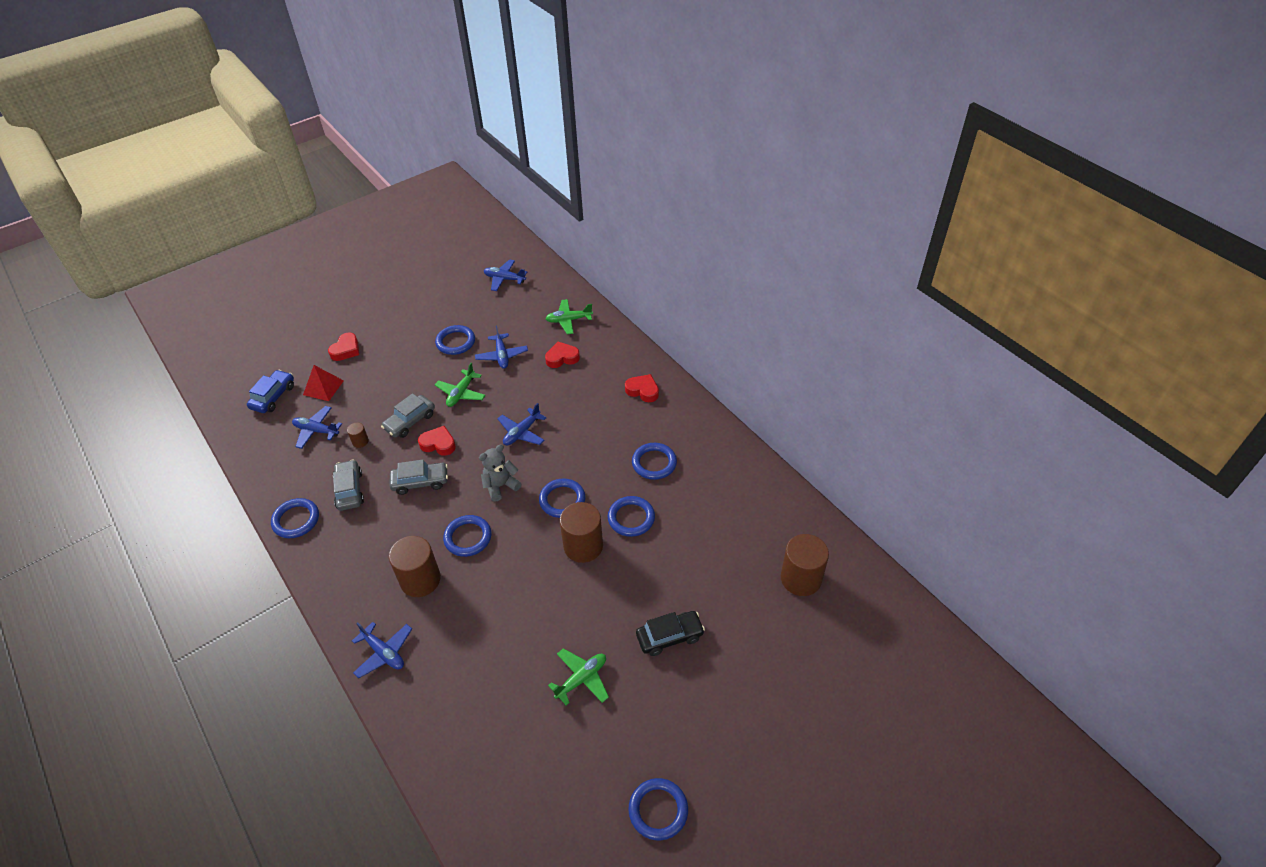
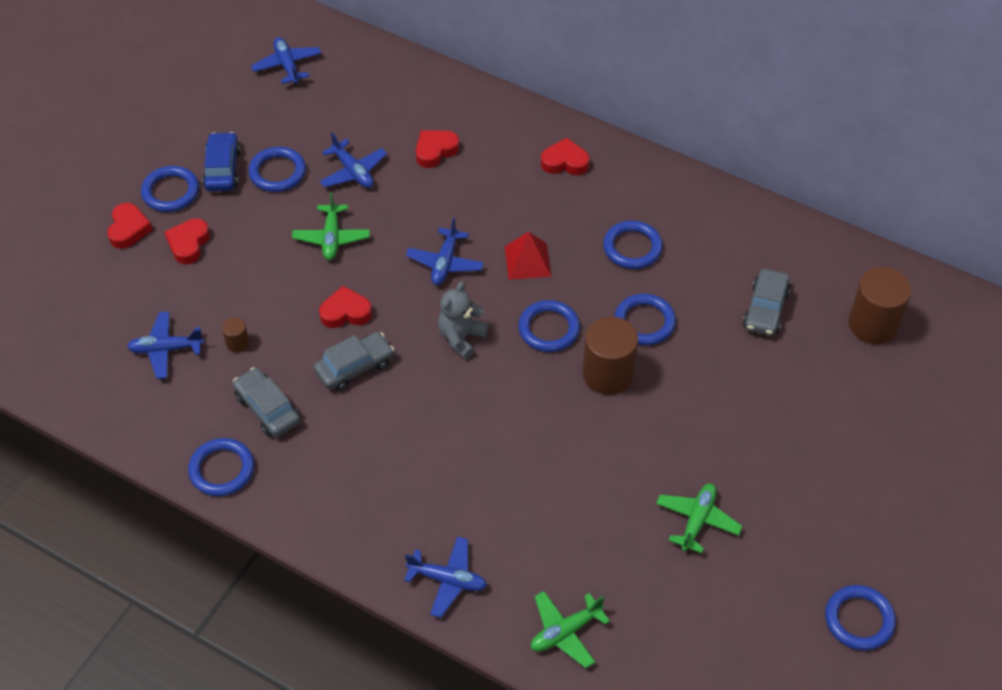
camera: 25 degrees left, 5 degrees up
(273, 397) = (69, 324): blue car -> blue car (222, 169)
(323, 387) = (133, 290): red pyramid -> red pyramid (528, 261)
(374, 370) = (188, 244): none -> red heart
(410, 421) = (287, 296): grey car -> grey car (765, 309)
(420, 580) = (435, 483): brown cylinder -> none
(468, 537) = (461, 413): blue ring -> blue ring (171, 192)
(504, 279) = (287, 65): blue plane -> blue plane turned 75 degrees clockwise
(568, 320) = (412, 98): green plane -> green plane (565, 632)
(669, 636) = (767, 439): black car -> none

